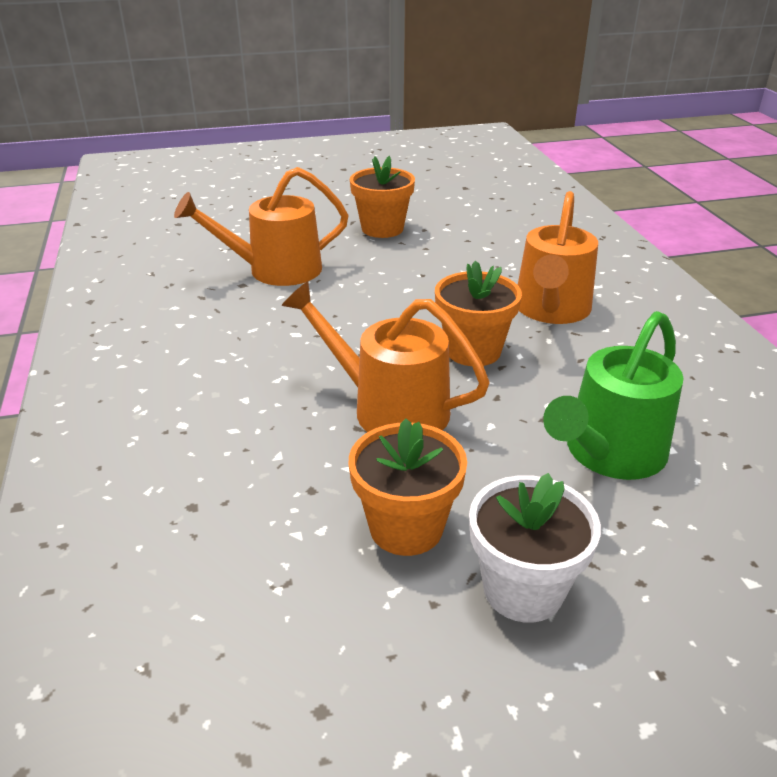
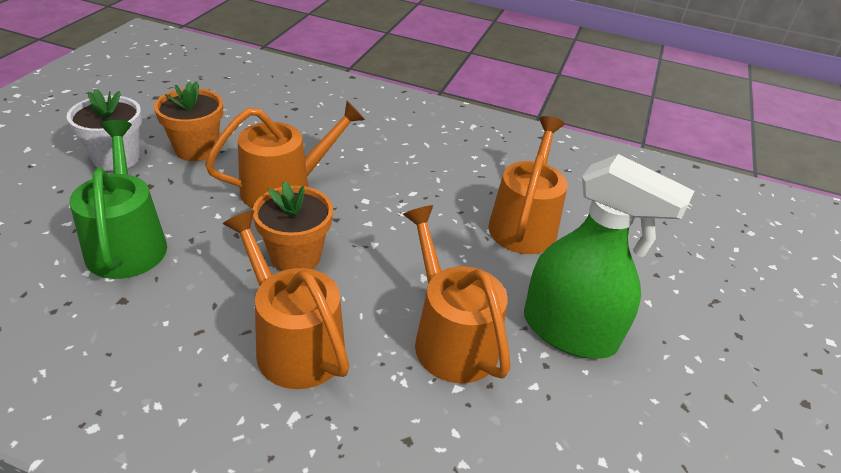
camera: 120 degrees right, 5 degrees up
(382, 229) = (569, 331): orange flower pot -> green spray bottle
(451, 261) = (450, 338): none -> orange watering can

